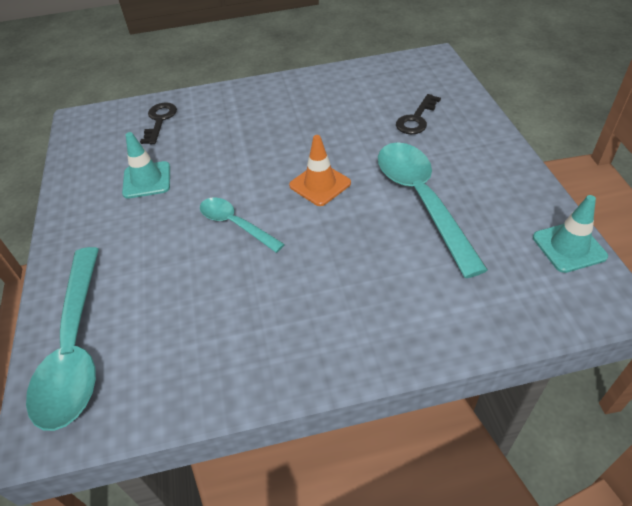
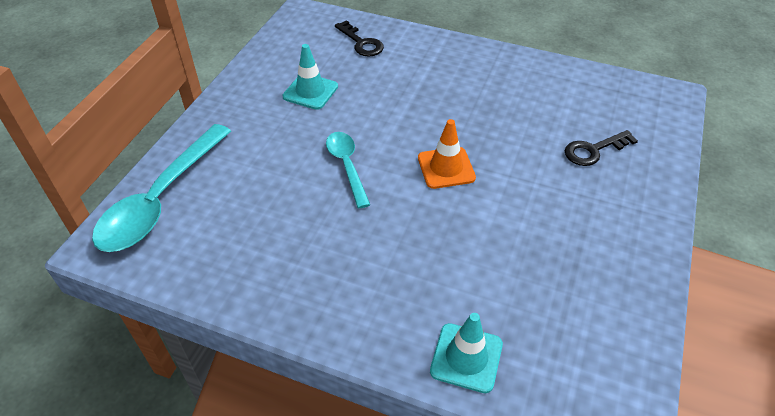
camera: 30 degrees right, 0 degrees up
(159, 120) = (361, 42): black key -> black key turned 105 degrees clockwise
(421, 200) = (525, 231): turquoise spoon -> none
(569, 247) = (630, 357): turquoise traffic cone -> turquoise traffic cone (466, 357)

